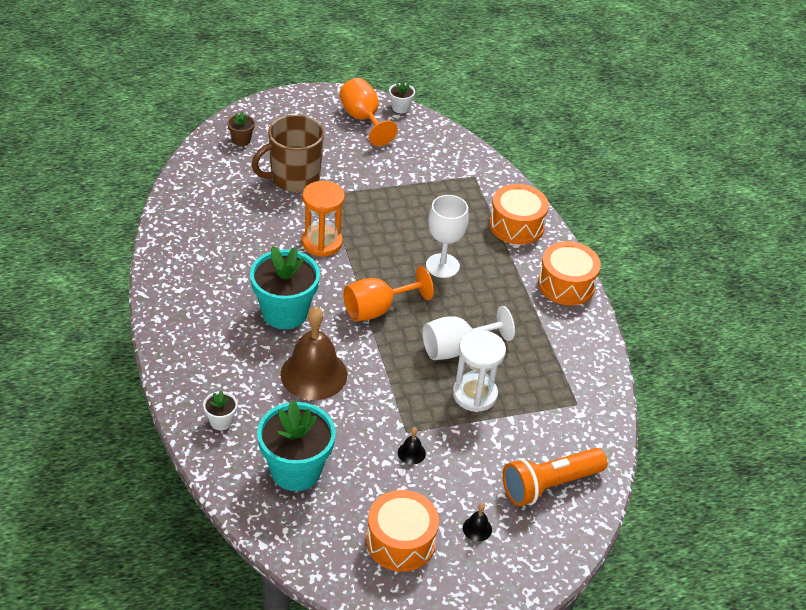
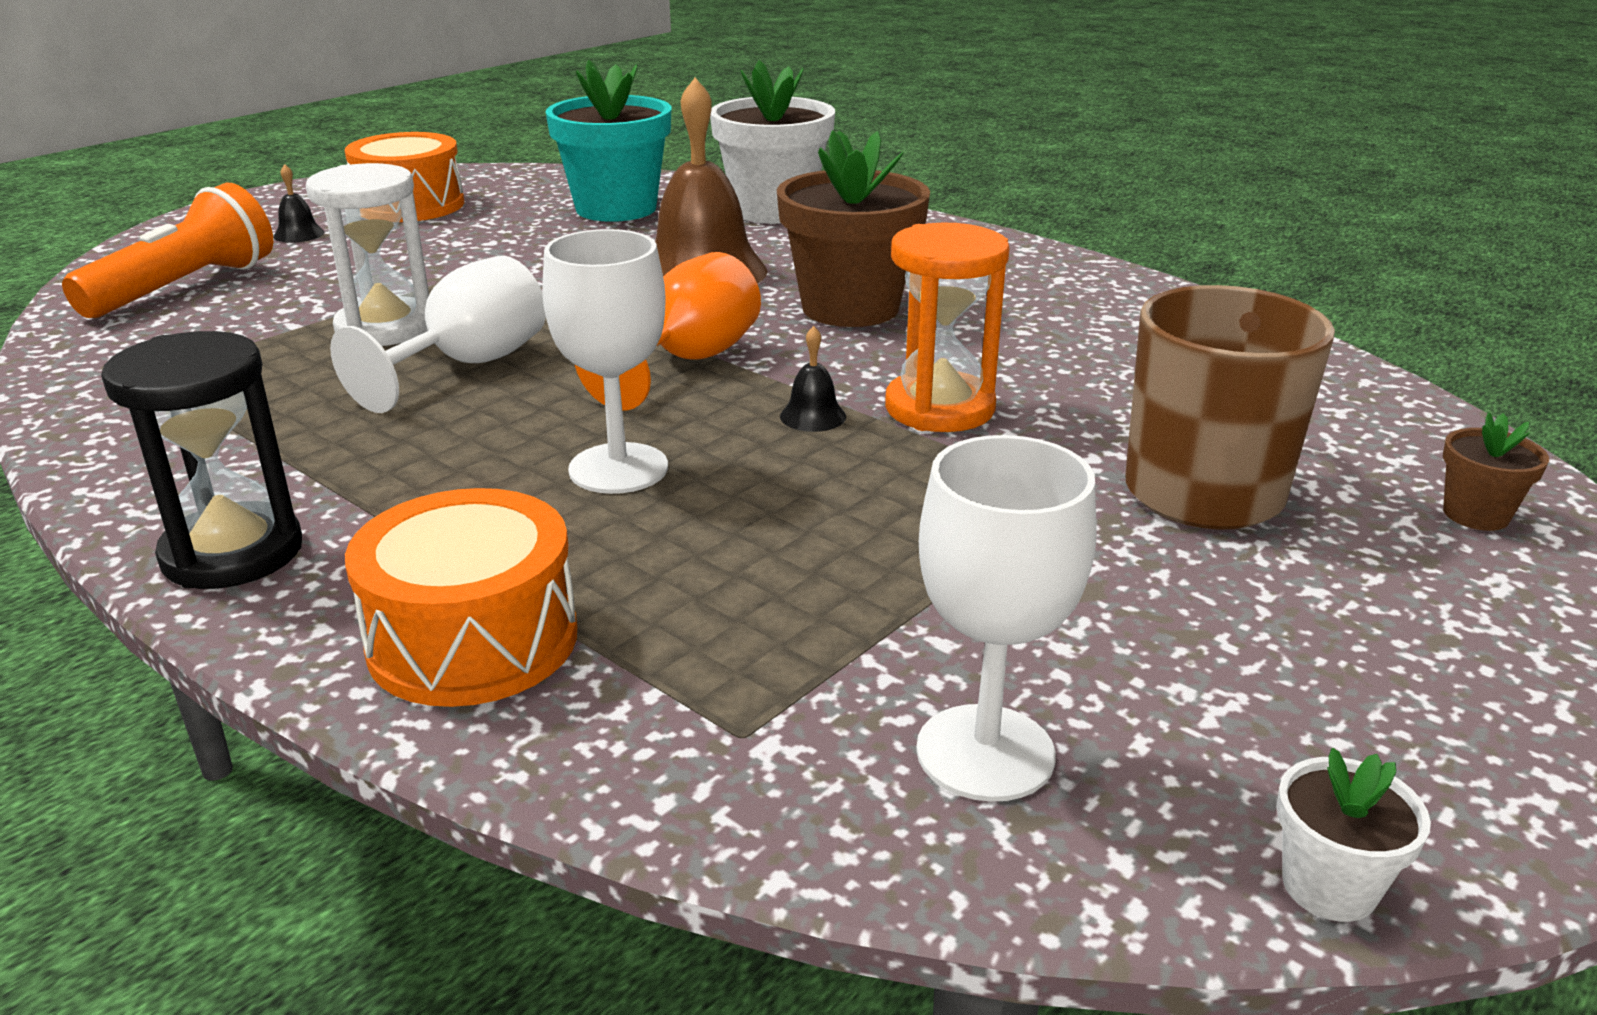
camera: 150 degrees right, 15 degrees down
(221, 421) = (773, 210): white flower pot -> white flower pot, size x2.19
(284, 312) = (850, 308): turquoise flower pot -> brown flower pot
(363, 119) = (1349, 750): orange goblet -> none
(411, 453) = (456, 256): black bell -> black bell (813, 416)
(431, 151) = (985, 752): none -> white goblet
(566, 284) = (232, 553): orange drum -> black hourglass

